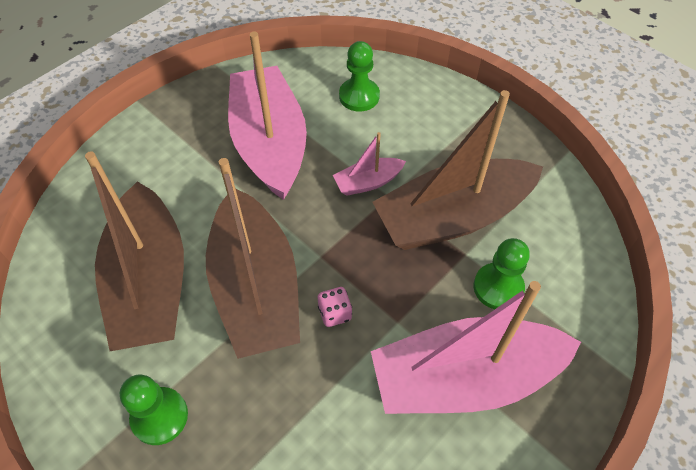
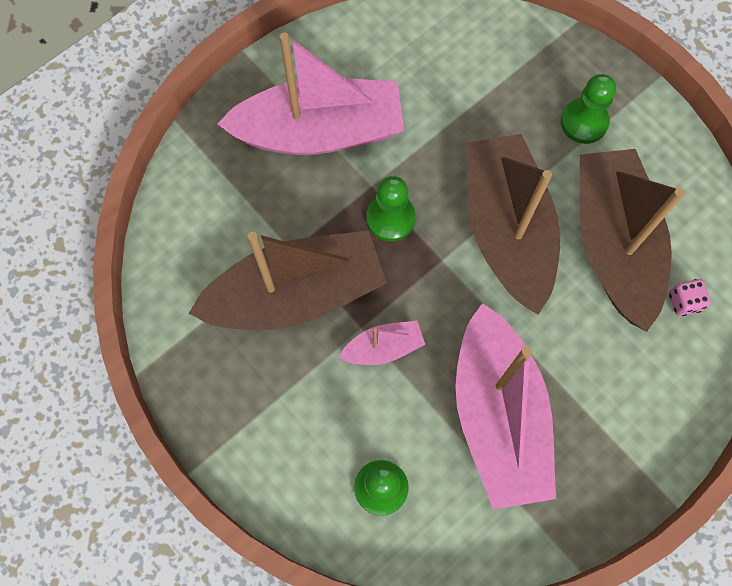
camera: 175 degrees left, 15 degrees up
(335, 313) = (430, 198): pink dice -> pink dice (684, 302)
(498, 287) = (268, 211): green pawn -> green pawn (390, 218)

